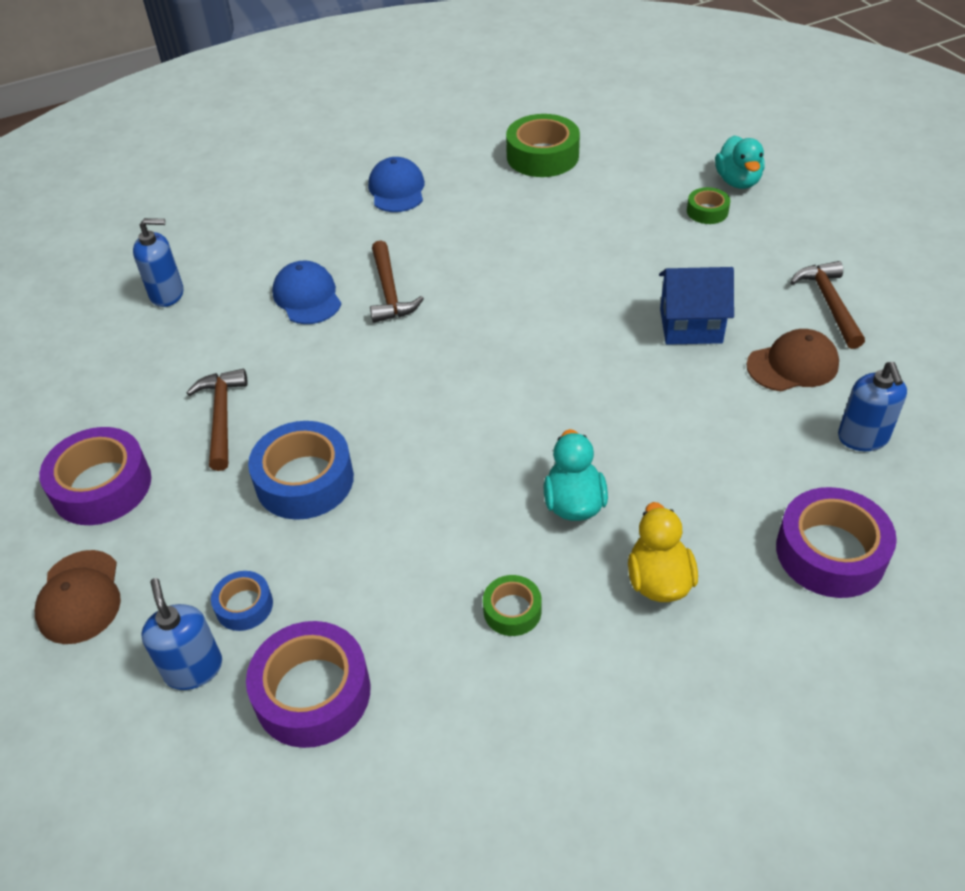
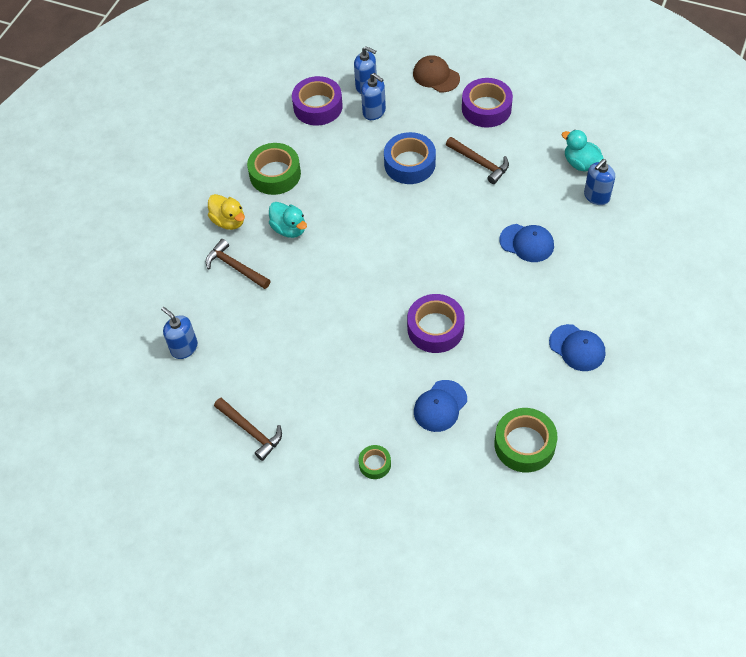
camera: 140 degrees right, 10 degrees up
(244, 606) = (374, 112): blue tape -> blue soap dispenser
(389, 291) = (490, 275): brown hammer -> brown hammer (235, 267)
(512, 610) = (275, 174): green tape -> green tape, size x1.89
(589, 218) = (440, 406): none -> blue cap
(691, 326) = (314, 362): blue house -> none
(737, 181) = (378, 510): turquoise duck -> turquoise duck (581, 163)
(793, 365) = (244, 371): brown cap -> none
(830, 552) = (167, 278): purple tape -> purple tape (435, 328)

